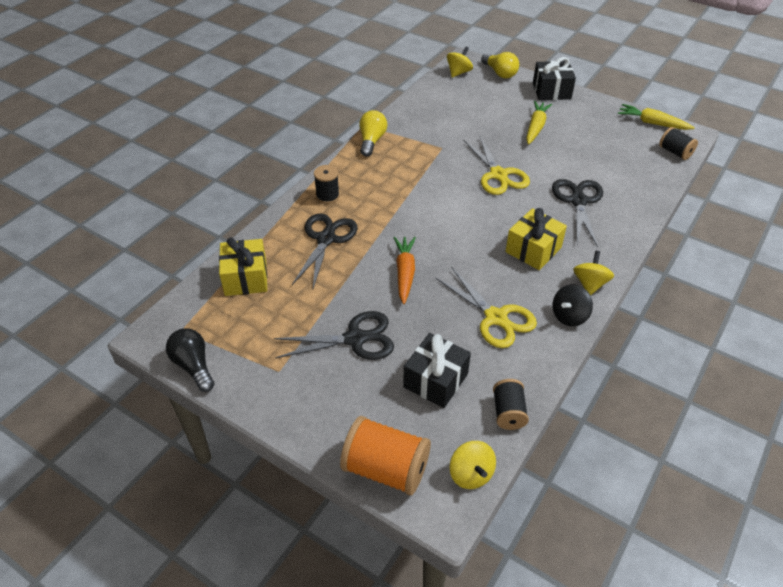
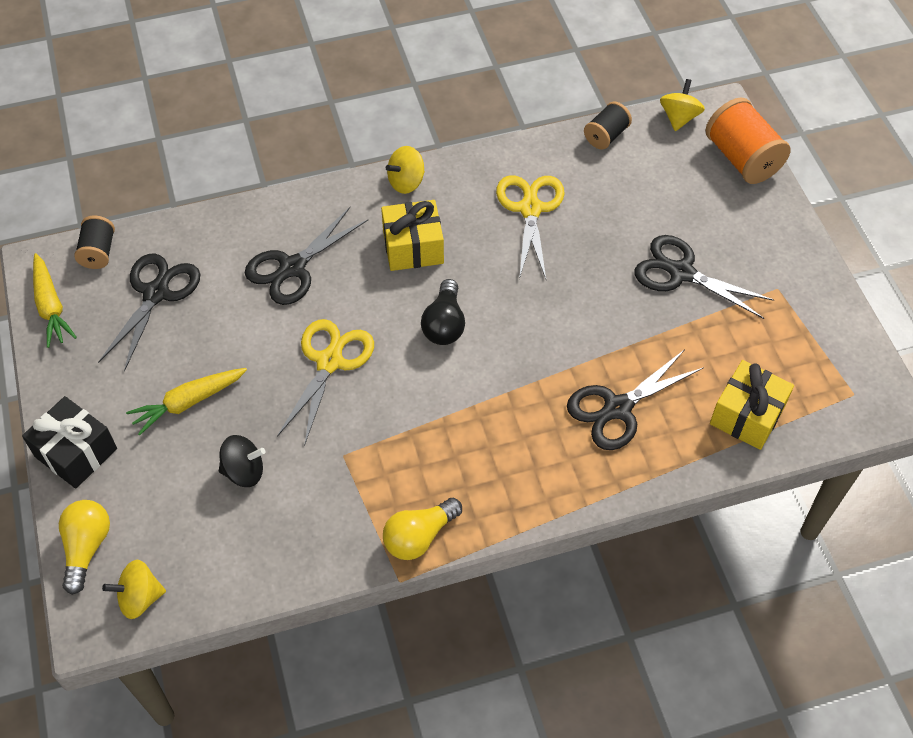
camera: 140 degrees left, 10 degrees up
(194, 366) = (859, 344): black light bulb -> black light bulb (444, 324)
(327, 196) = (563, 474): black spool -> none
(404, 273) = (570, 308): orange carrot -> none
(435, 380) = (641, 193): black gift -> none
(569, 316) = (463, 169): black spinning top -> black spinning top (244, 471)
(620, 153) = (156, 293): none -> black scissors

